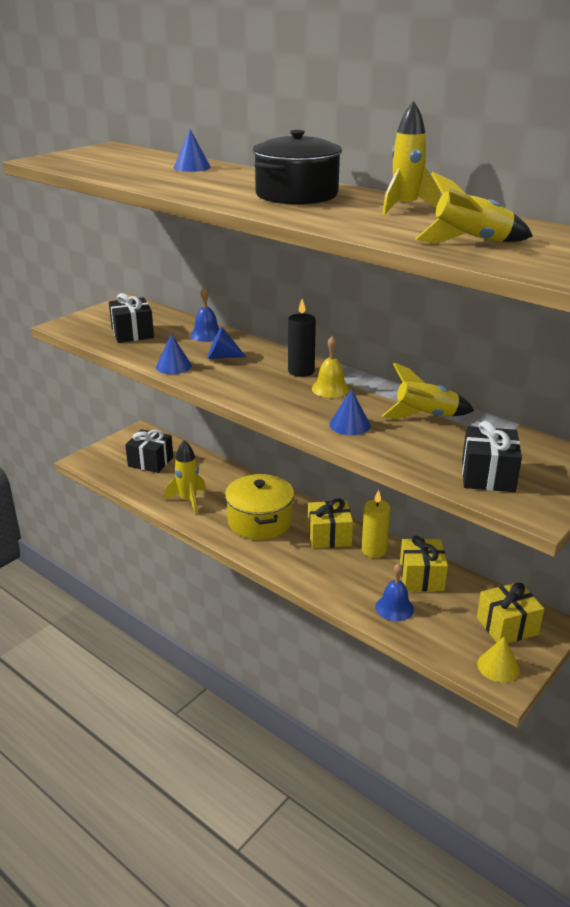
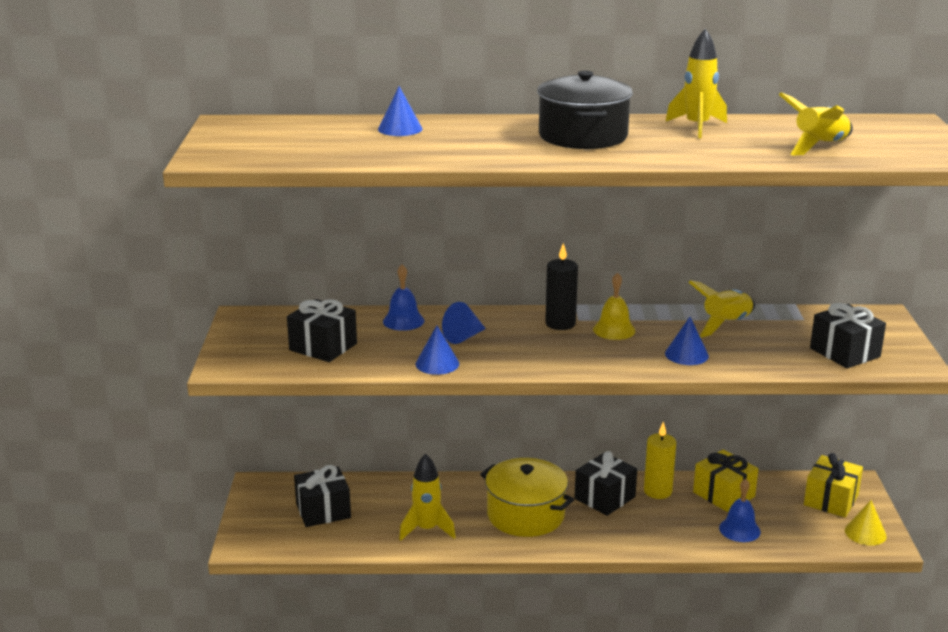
camera: 40 degrees left, 5 degrees down
(329, 536) = (605, 498): yellow gift -> black gift

